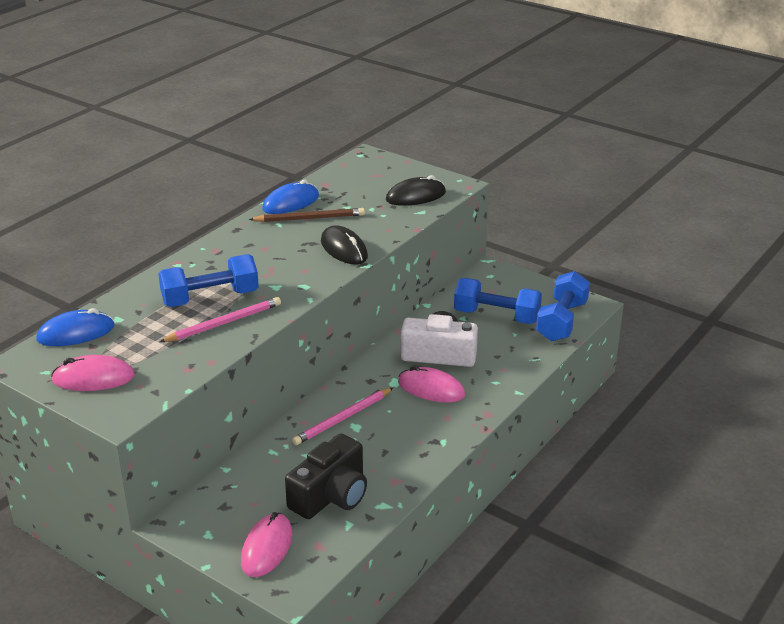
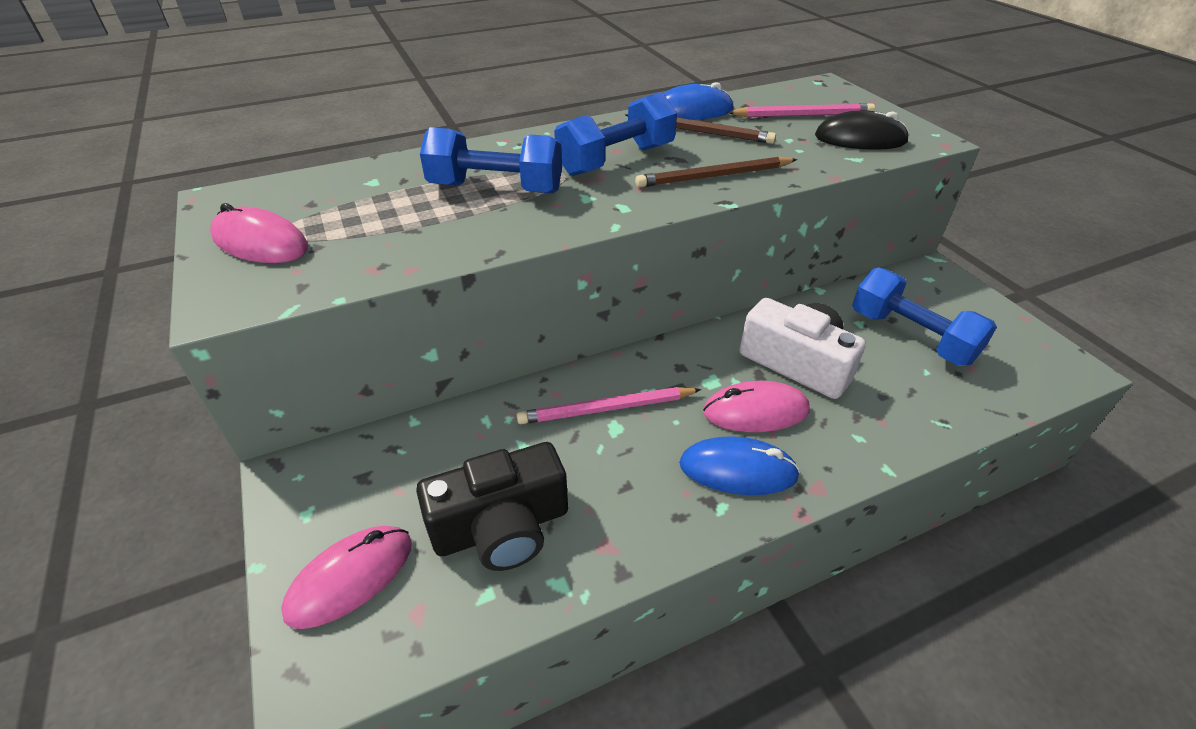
camera: 30 degrees right, 10 degrees up
(76, 333) = (313, 184): blue mouse -> blue mouse (738, 470)
(224, 323) = (479, 223): pink pencil -> pink pencil (803, 115)
(344, 249) = (714, 176): black mouse -> brown pencil
(431, 389) = (755, 411): pink mouse -> pink mouse turned 60 degrees counterclockwise
(561, 321) = (1012, 377): blue dumbbell -> blue dumbbell (616, 160)

